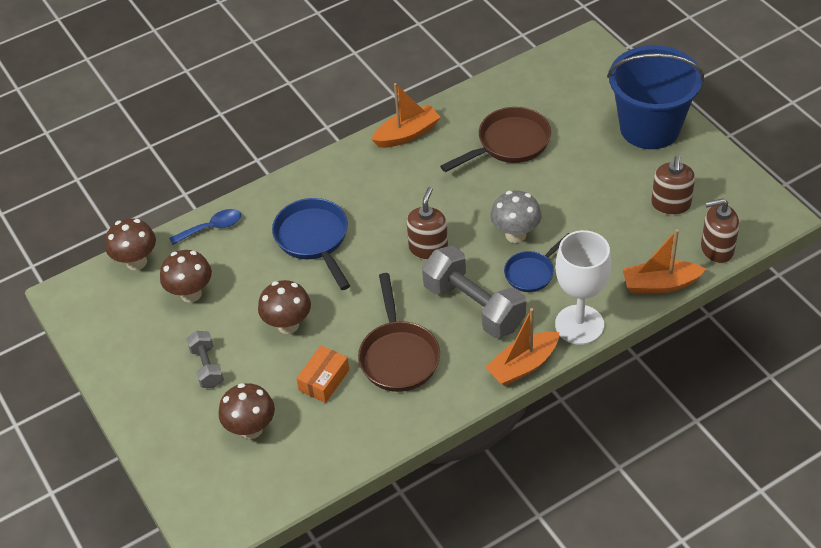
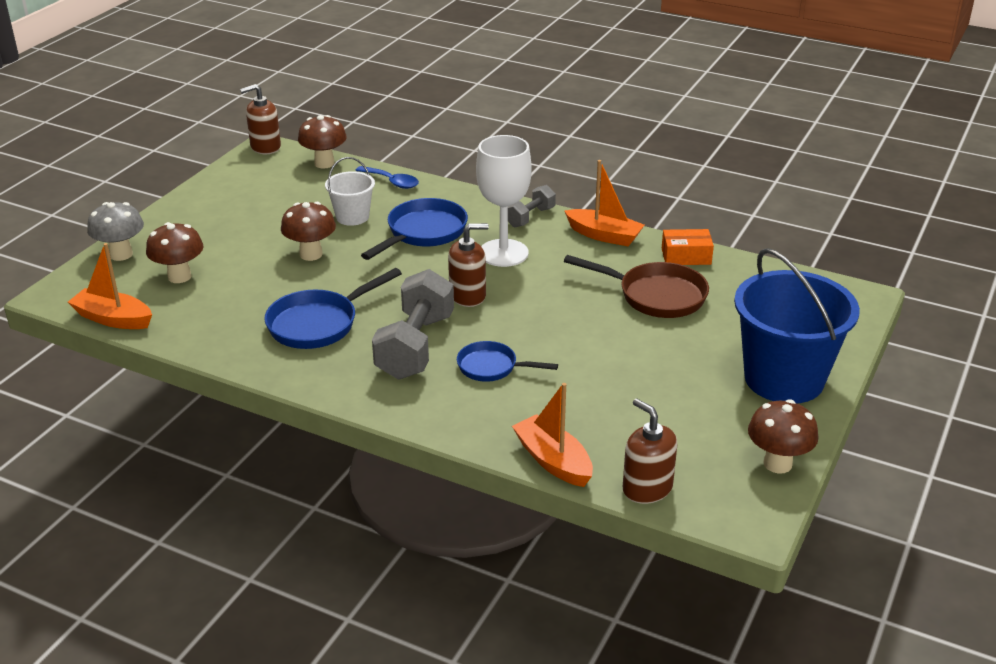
camera: 55 degrees right, 15 degrees down
(191, 294) = (309, 198): brown mushroom -> brown mushroom (777, 464)
(207, 367) = (234, 233): grey dumbbell -> grey dumbbell (530, 217)
(249, 276) = (352, 217): none -> white bucket
(324, 380) = (260, 294): orange box -> orange box (686, 256)
(398, 356) = (318, 324): brown pan -> blue pan
(515, 235) = (534, 340): grey mushroom -> grey mushroom (121, 254)
(523, 365) = (361, 402): orange boat -> orange boat (113, 319)
(579, 325) = (446, 421): white goblet -> white goblet (503, 253)
(671, 204) = (682, 431): brown soap dispenser -> brown soap dispenser (265, 147)

